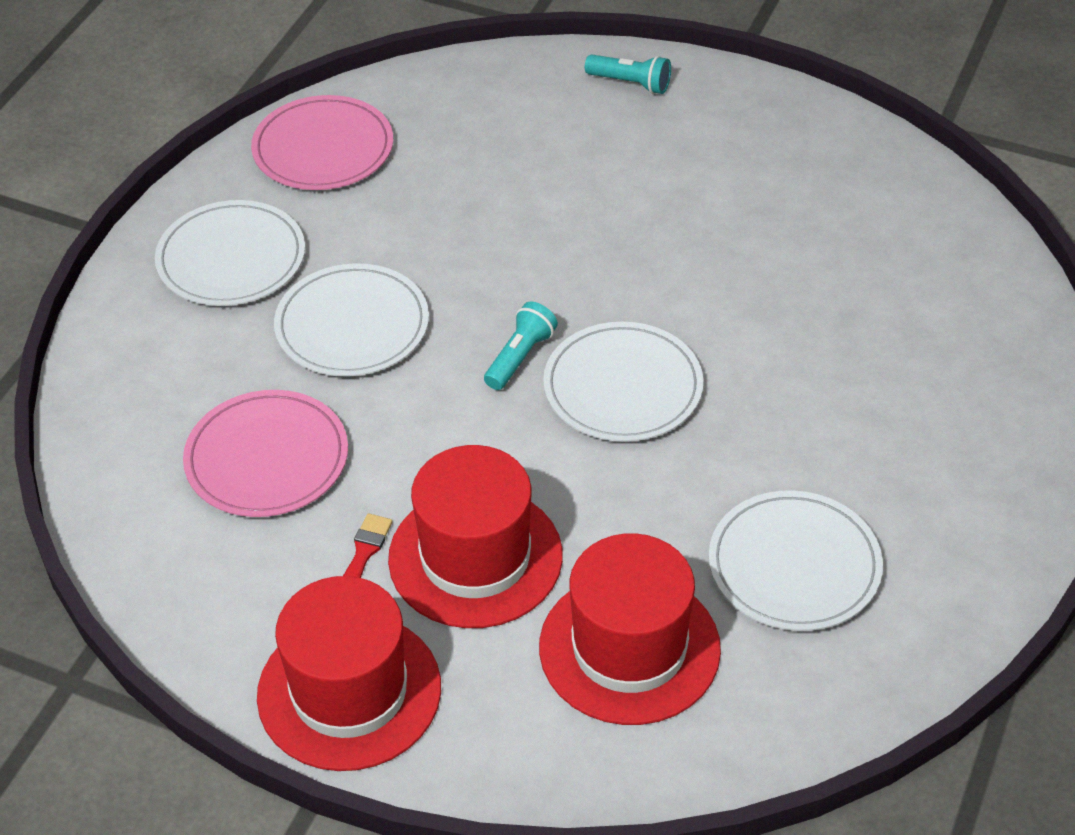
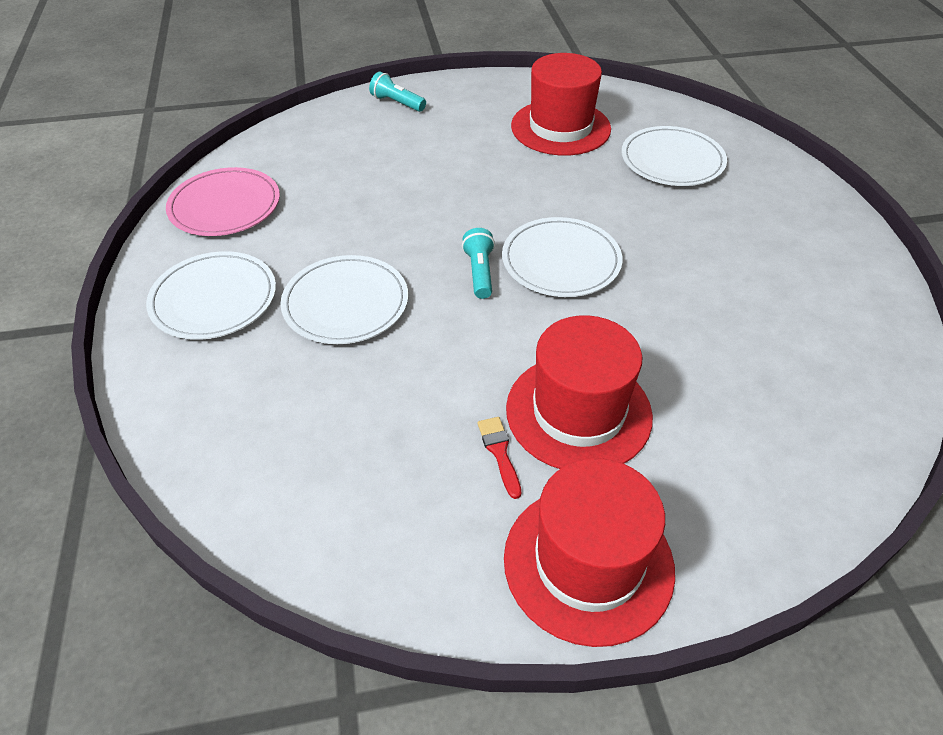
camera: 35 degrees left, 0 degrees up
(267, 458) = (363, 422): pink plate -> none
(629, 648) = (735, 417): red hat -> red hat (560, 127)
(631, 83) = (397, 103): turquoise flashlight -> turquoise flashlight turned 135 degrees counterclockwise
(794, 565) = (768, 314): white plate -> white plate (672, 160)

